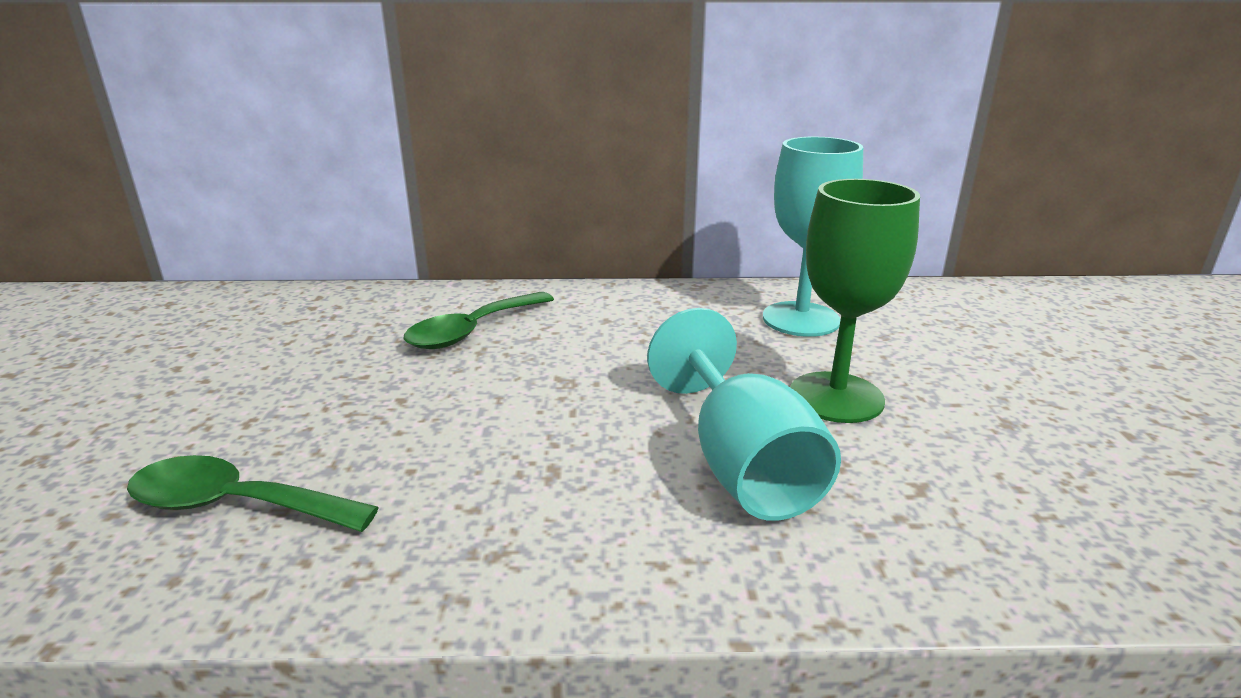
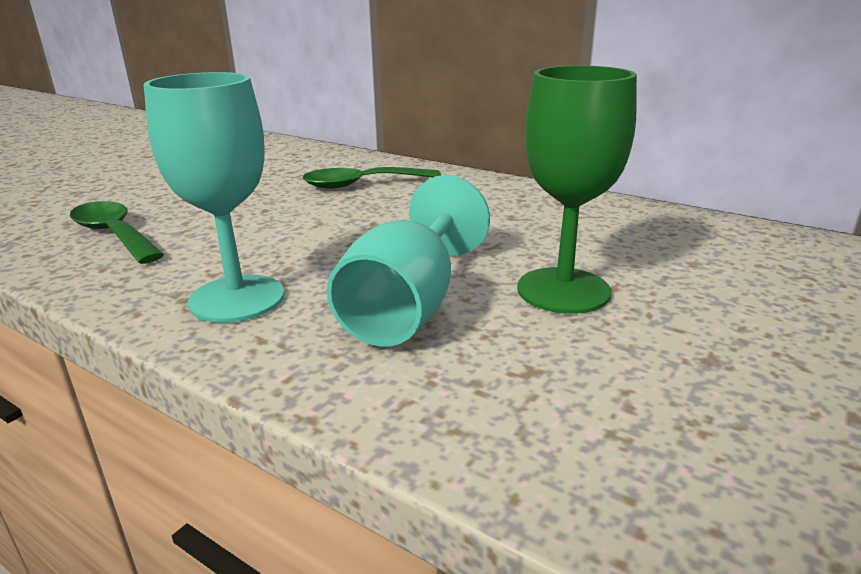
camera: 35 degrees right, 0 degrees up
(800, 319) = (627, 232): turquoise goblet -> turquoise goblet (237, 298)

